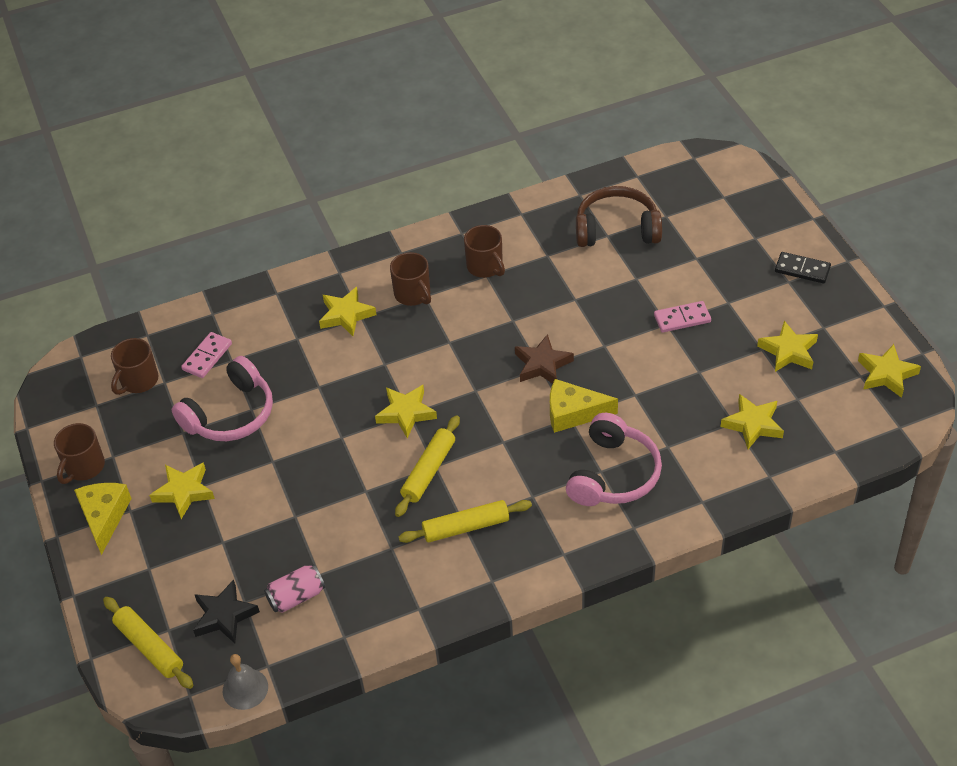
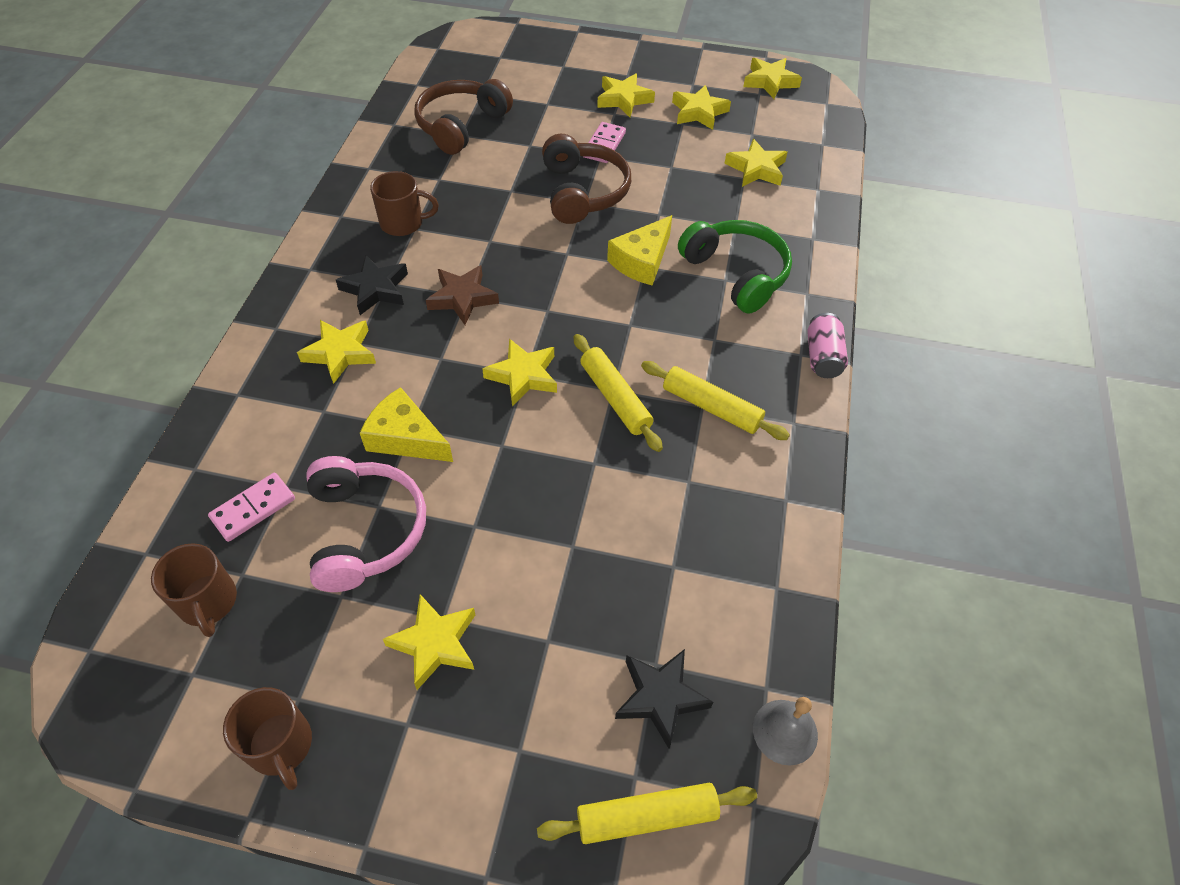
camera: 60 degrees left, 5 degrees up
(104, 517) = (388, 763): yellow cheese -> yellow cheese (405, 438)
(207, 357) = (253, 508): pink domino -> pink domino turned 75 degrees clockwise
(296, 596) = (688, 605): pink can -> pink can (822, 357)
(413, 294) = (375, 289): brown mug -> black star
(466, 527) = (711, 407): yellow rolling pin -> yellow rolling pin turned 75 degrees counterclockwise
(542, 364) = (564, 250): brown star -> brown star (462, 298)
(613, 474) = (736, 274): pink headphones -> green headphones
(614, 338) = (583, 192): none -> brown headphones
(753, 297) = (623, 99): none -> yellow star
(802, 269) = (623, 62): black domino -> none

